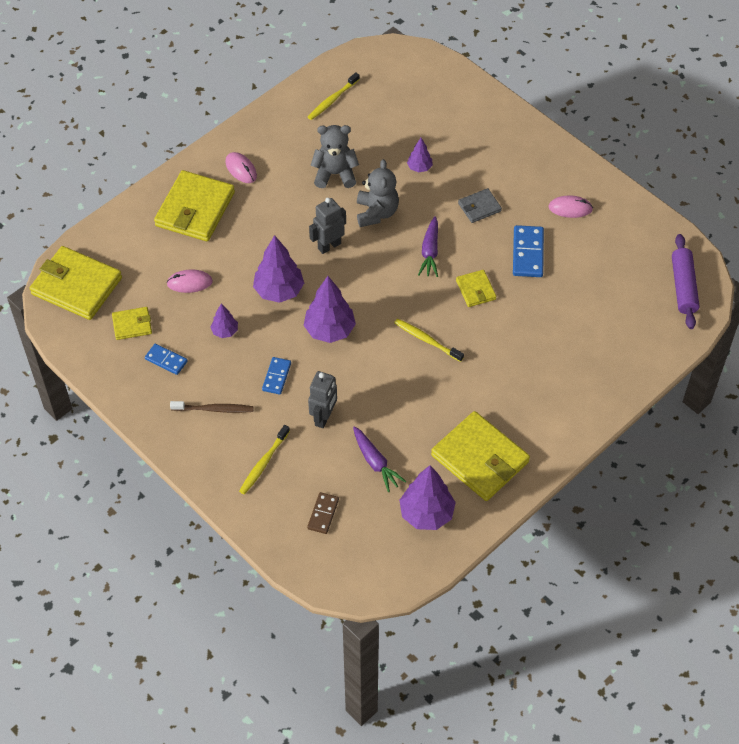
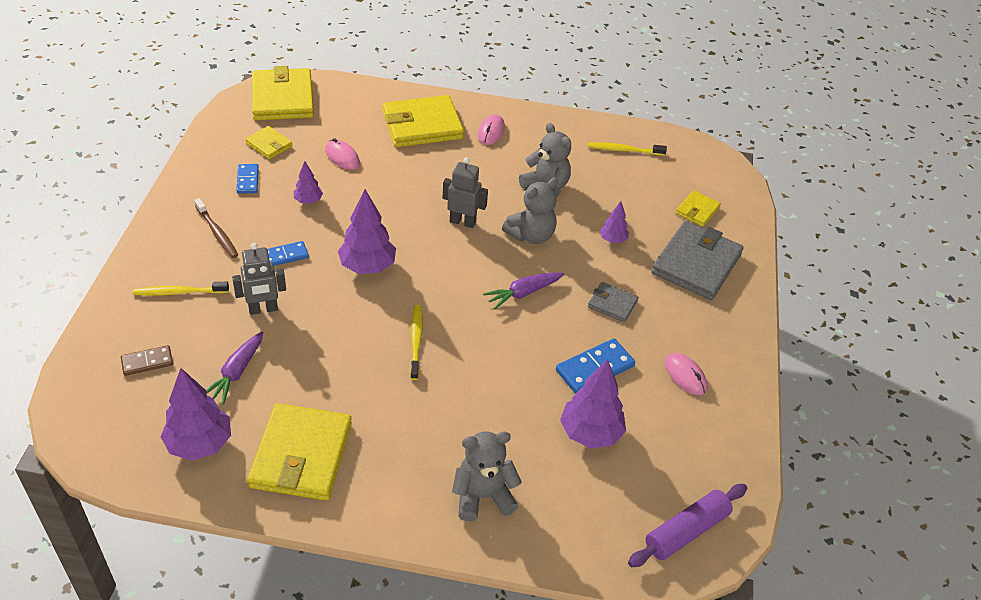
camera: 50 degrees right, 10 degrees down
(279, 291) = (382, 213): purple tree -> purple tree (590, 433)
(475, 290) = (510, 349): yellow wallet -> yellow wallet (697, 210)
(480, 136) = (696, 264): none -> grey wallet
(584, 375) = (483, 496): none -> grey teddy bear

